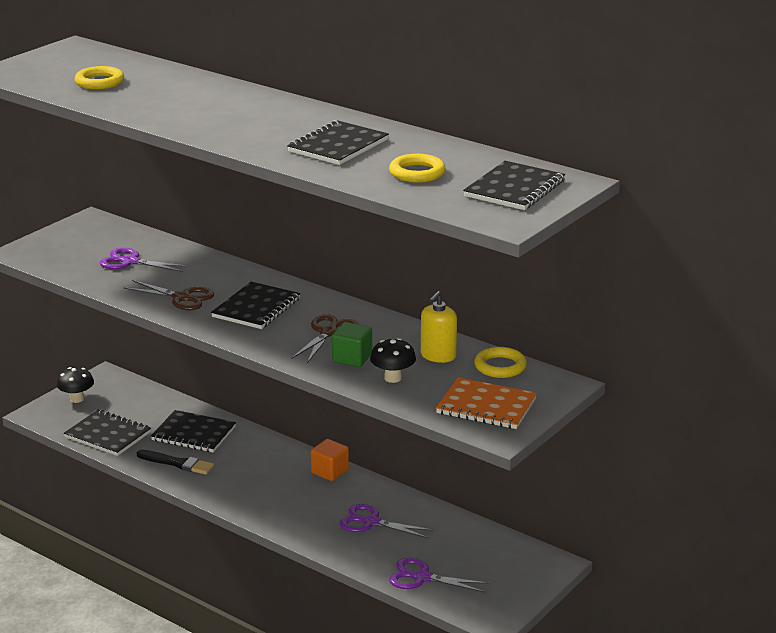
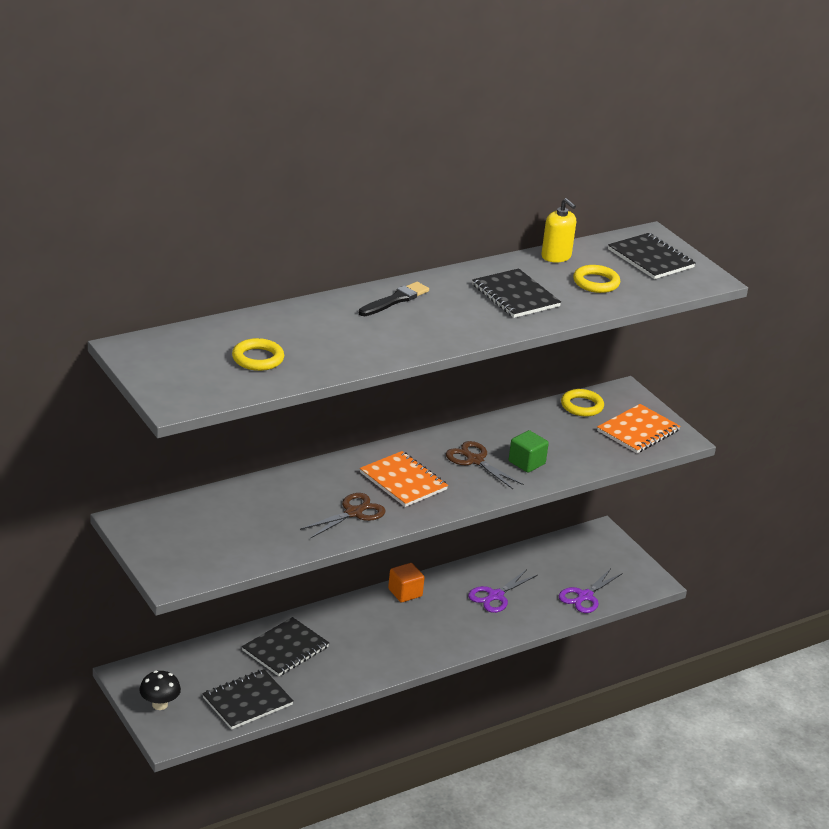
camera: 70 degrees left, 5 degrees up
(130, 262) = (252, 521): purple scissors -> none
(177, 463) = (331, 672): black brush -> black brush (395, 300)
(256, 308) = (403, 481): black notebook -> orange notebook
(393, 378) = (571, 455): black mushroom -> none
(438, 356) = (548, 425): yellow soap dispenser -> yellow soap dispenser (556, 256)

